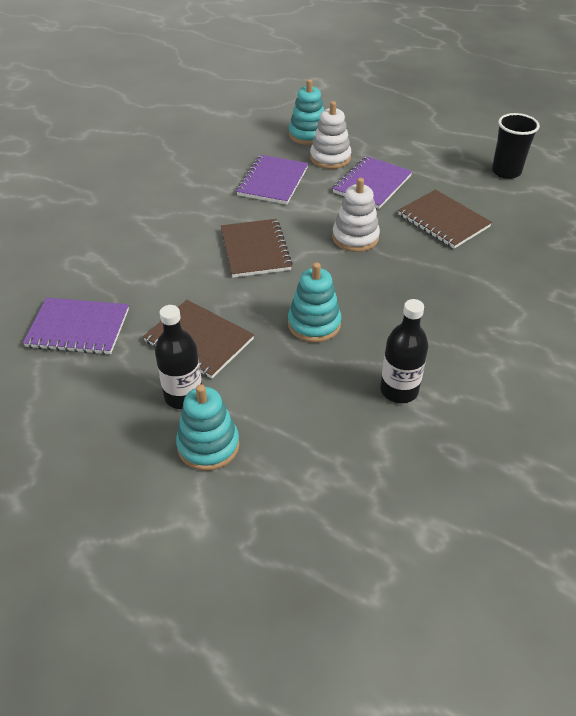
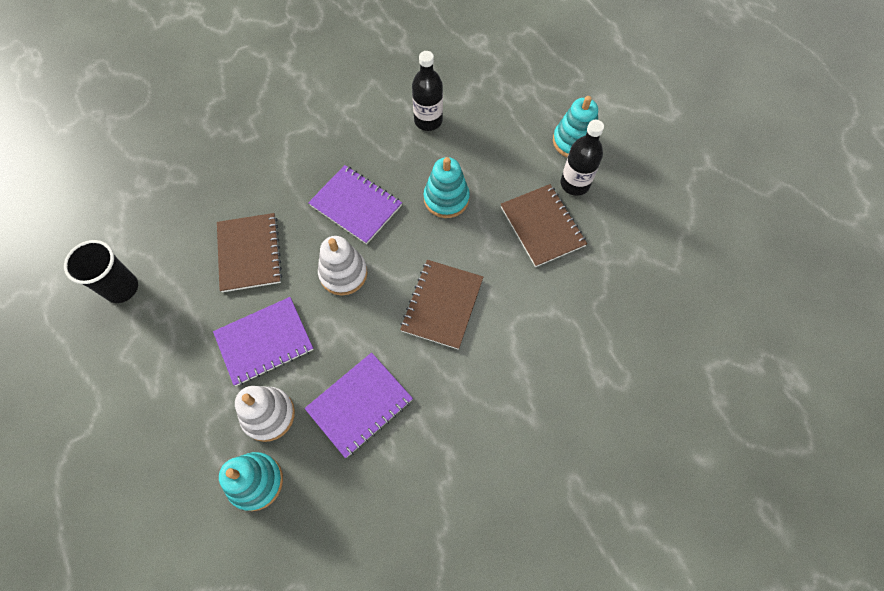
camera: 150 degrees left, 20 degrees up
(78, 328) = (635, 287): purple notebook -> purple notebook (356, 205)

